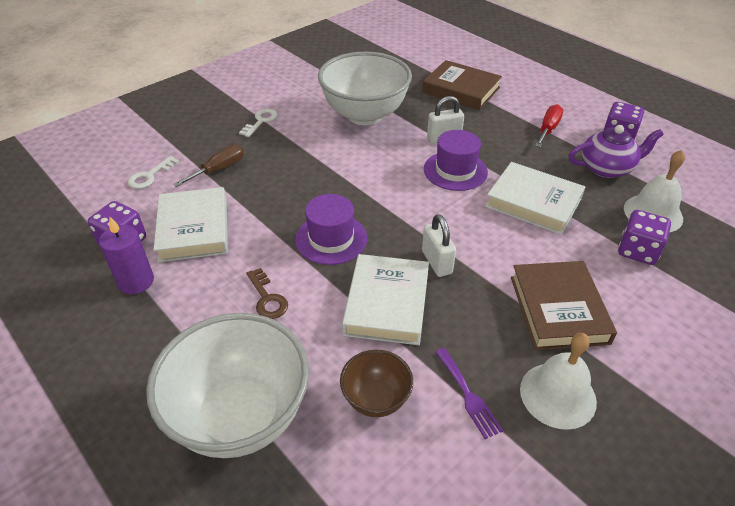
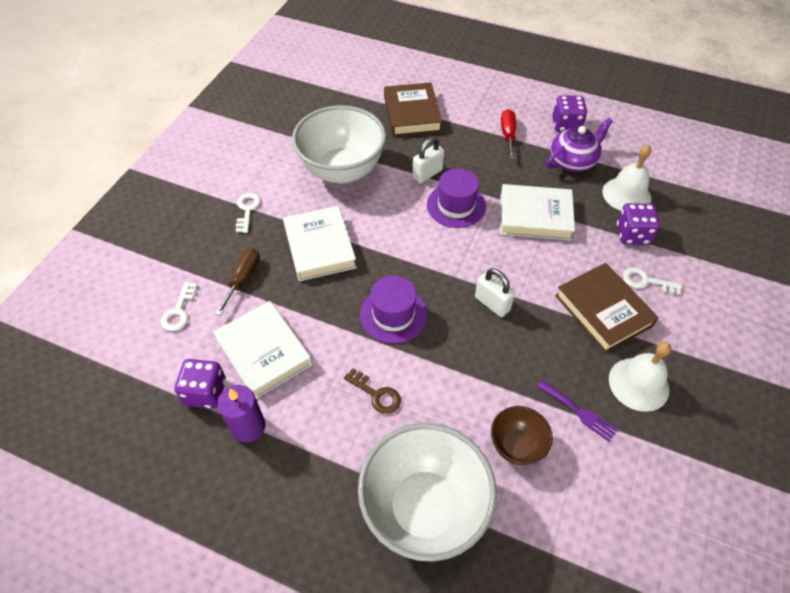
camera: 25 degrees left, 10 degrees up
(387, 303) = (475, 358): white book -> white book (320, 247)
(461, 90) = (412, 114): brown book -> brown book turned 75 degrees clockwise
(628, 299) = (646, 281): none -> white key

